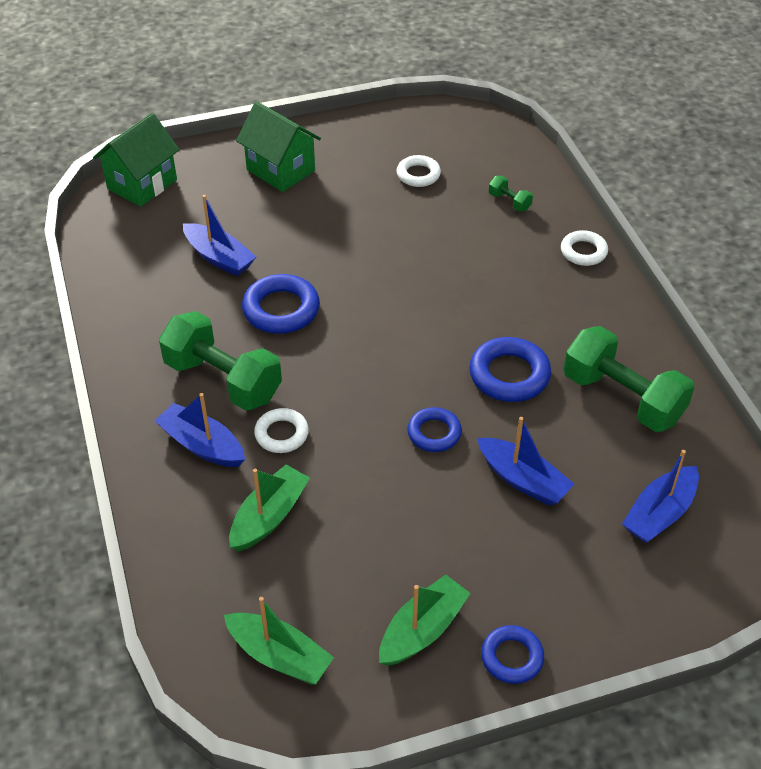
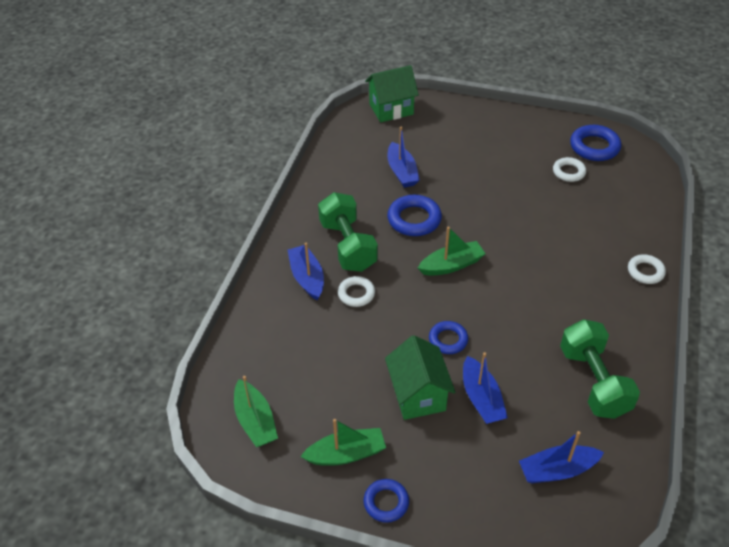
camera: 35 degrees right, 0 degrees up
(269, 516) = (312, 338): green boat -> green boat (451, 265)
(281, 170) = (480, 133): green house -> green house (418, 395)
(509, 202) = (618, 216): green dumbbell -> none
(509, 375) = (526, 328): blue ring -> blue ring (594, 147)

